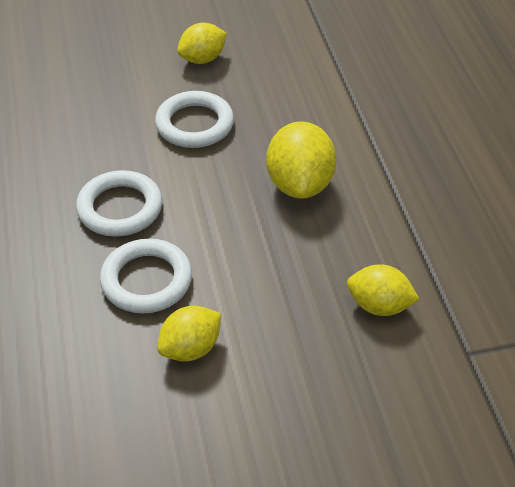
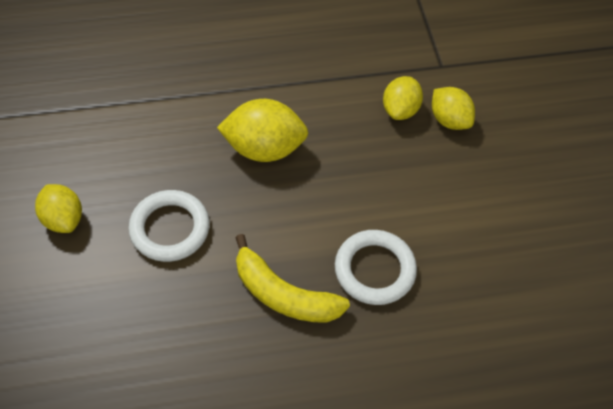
camera: 90 degrees left, 10 degrees up
(120, 208) = (283, 294): white ring -> yellow banana
(191, 348) = (446, 236): yellow lemon -> yellow lemon (449, 120)

